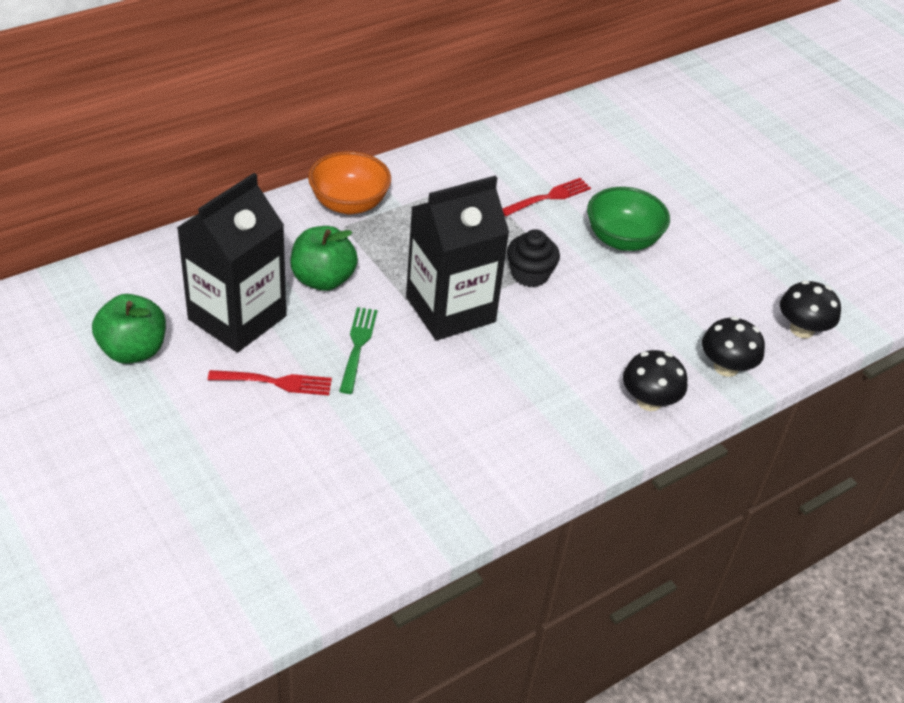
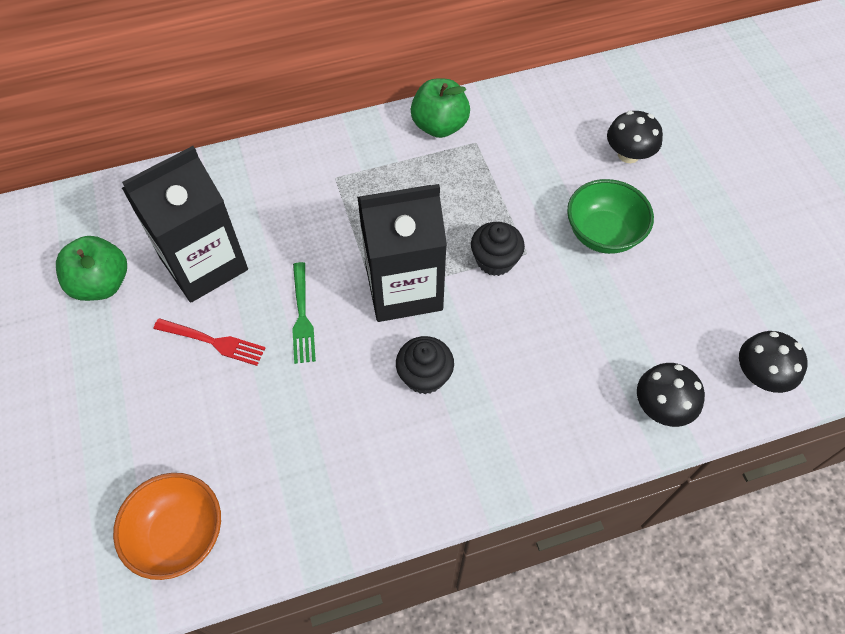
camera: 20 degrees right, 15 degrees up
(323, 279) = (296, 234): green apple -> green apple (439, 126)
(349, 203) = (349, 153): orange bowl -> orange bowl (179, 534)
(358, 347) = (302, 316): green fork -> green fork turned 150 degrees clockwise
(499, 377) = (424, 375): none -> black cupcake
(548, 197) = (543, 173): red fork -> none
(649, 401) = (566, 433): black mushroom -> black mushroom (628, 154)

